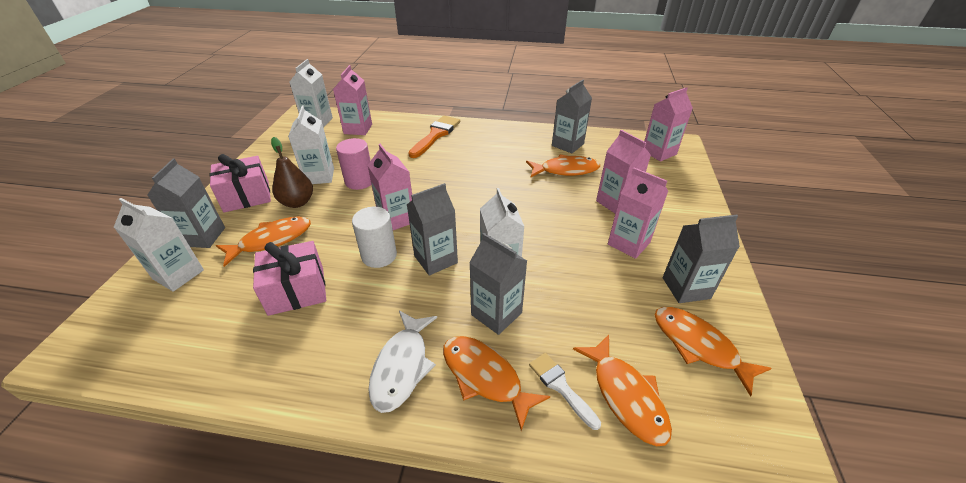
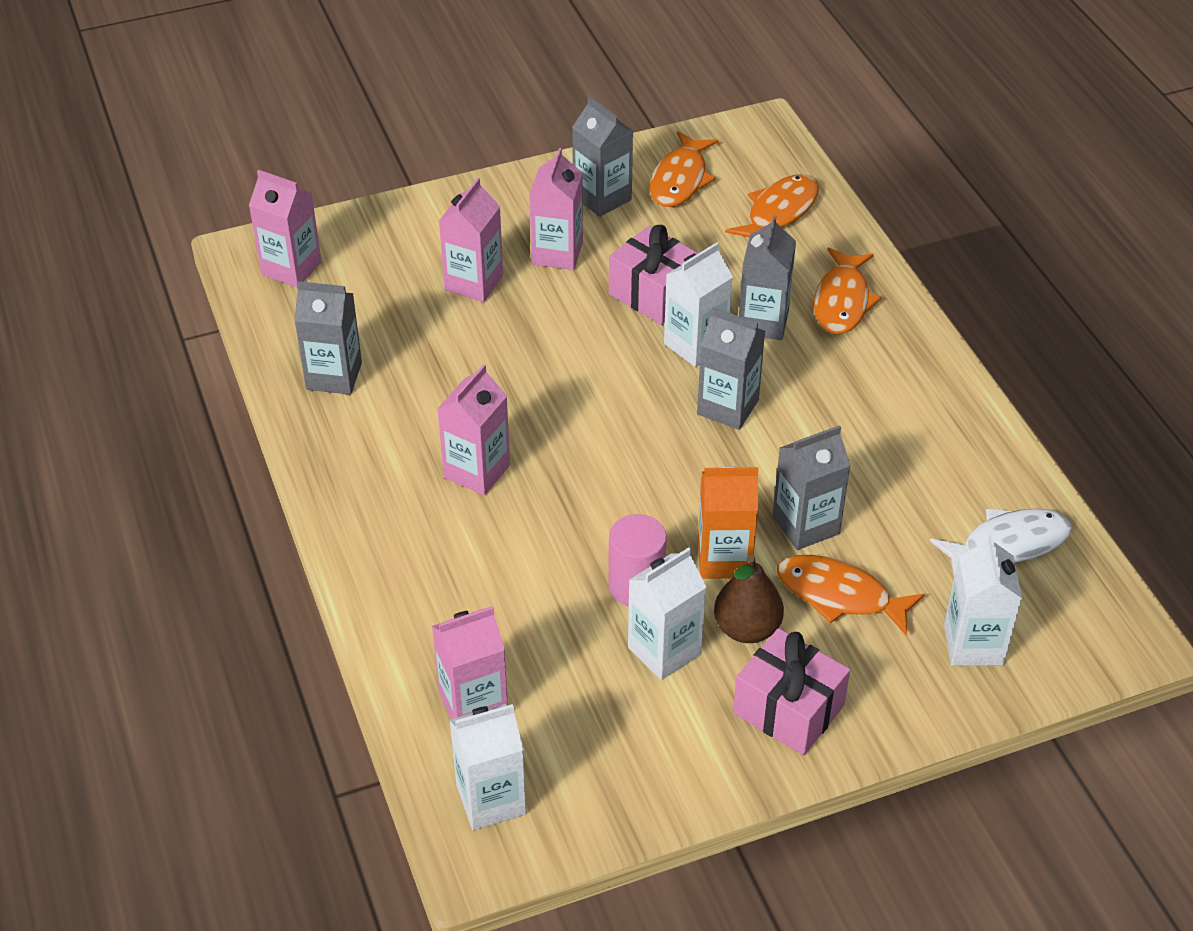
camera: 120 degrees left, 5 degrees up
(203, 237) = (903, 682): grey carton -> grey carton (806, 525)
(296, 291) = (885, 504): pink gift -> pink gift (654, 294)
(340, 212) = (724, 559): none -> orange carton
(379, 255) = (767, 463): white cylinder -> none
(396, 219) = (686, 487): pink carton -> pink carton (477, 471)
(402, 366) = (886, 361): white fish -> white fish (1008, 544)
(436, 135) = (415, 566): orange brush -> none
(561, 387) = (806, 251): white brush -> none
(566, 170) = (421, 354): orange fish -> none

